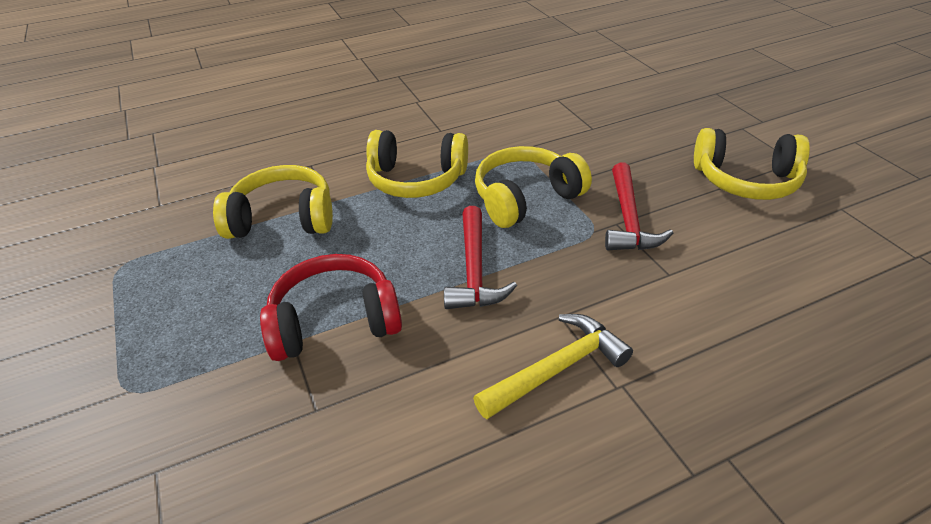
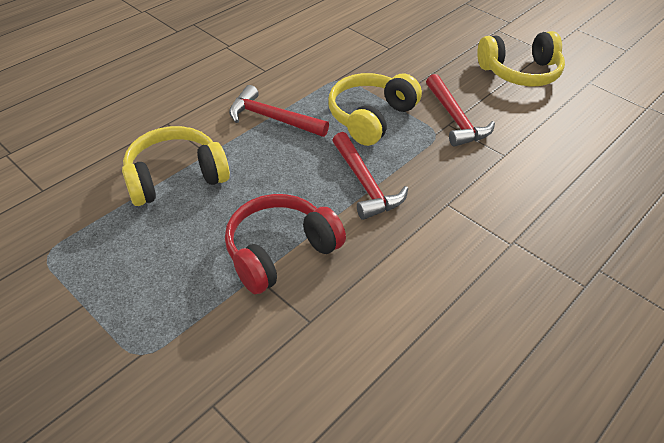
camera: 25 degrees left, 5 degrees up
(416, 179) = (272, 118): yellow headphones -> red hammer
(557, 368) = (466, 242): yellow hammer -> none

